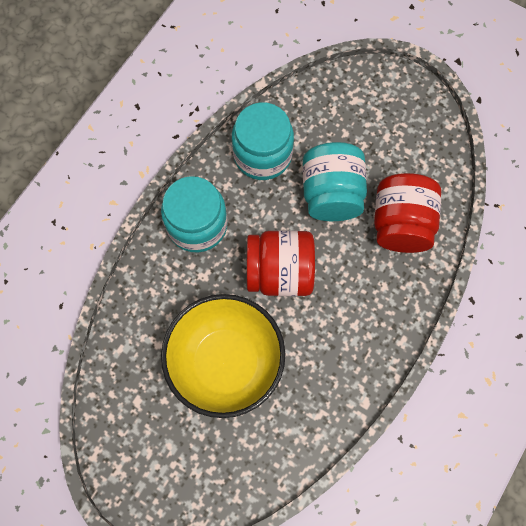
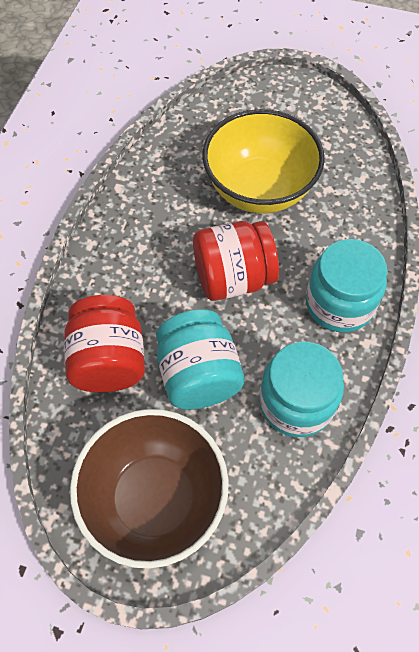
camera: 165 degrees right, 10 degrees down
(383, 116) = (154, 499): none -> brown bowl

